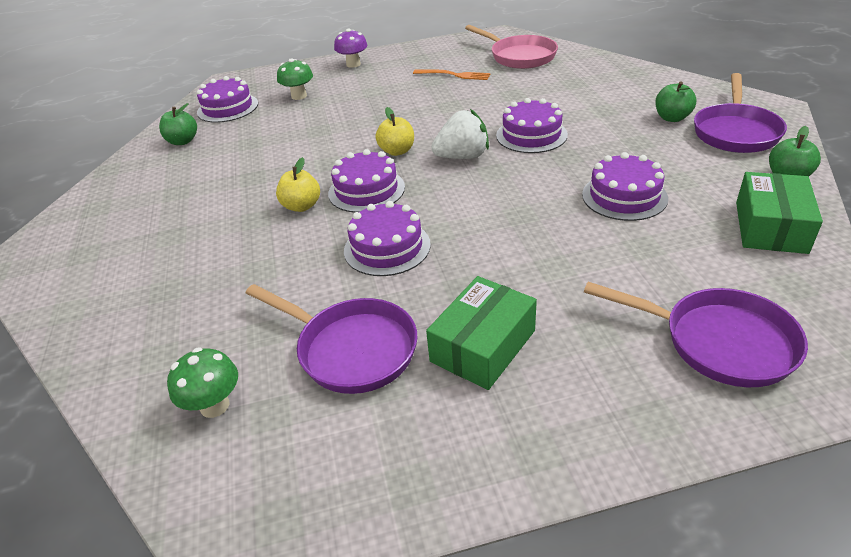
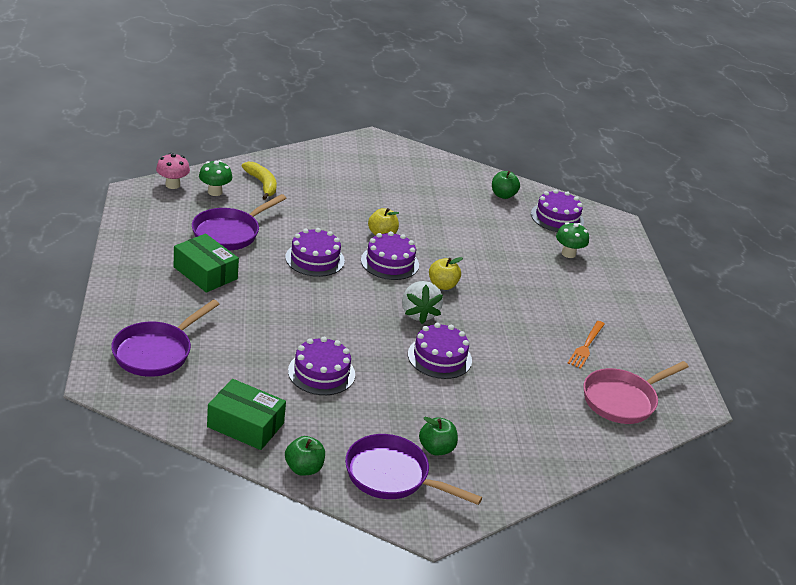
camera: 90 degrees right, 5 degrees down
(177, 349) = (262, 184): none -> yellow banana
(195, 482) = (172, 185): none -> pink mushroom
(353, 64) = (634, 292): purple mushroom -> none

